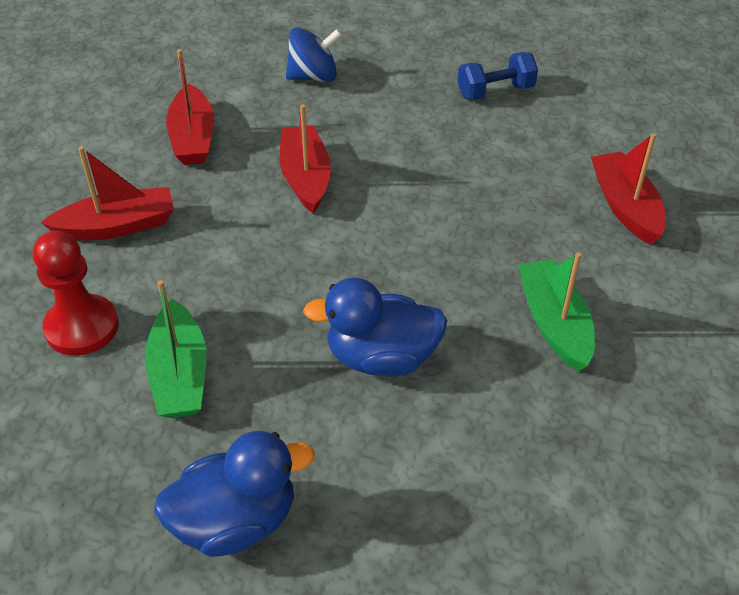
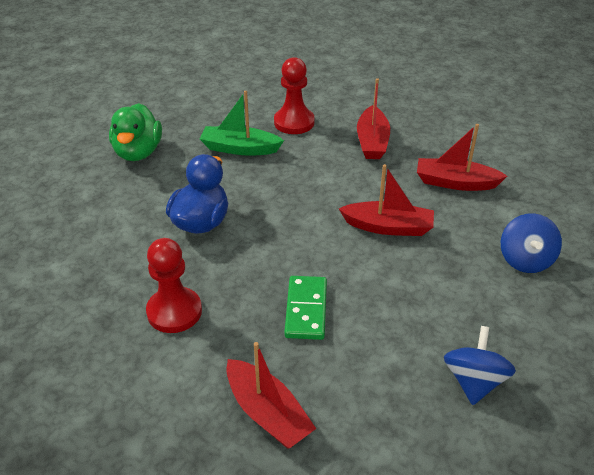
camera: 110 degrees right, 5 degrees down
(236, 521) = (138, 152): blue duck -> green duck
(479, 213) = (306, 309): none -> green domino
(495, 92) = (474, 381): blue dumbbell -> blue spinning top
(554, 323) = (174, 312): green boat -> red pawn
(625, 206) = (267, 413): red boat -> red boat turned 45 degrees clockwise

